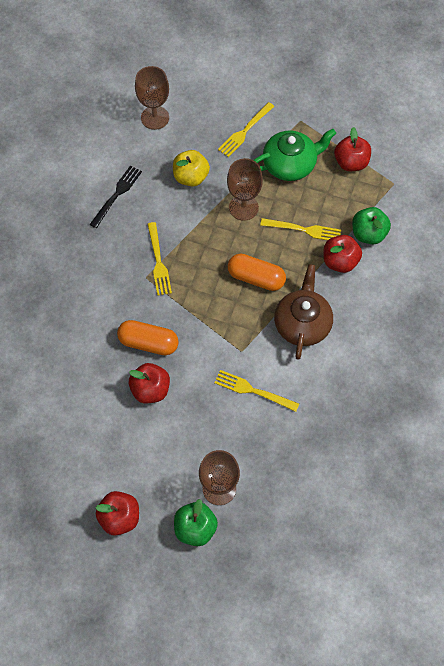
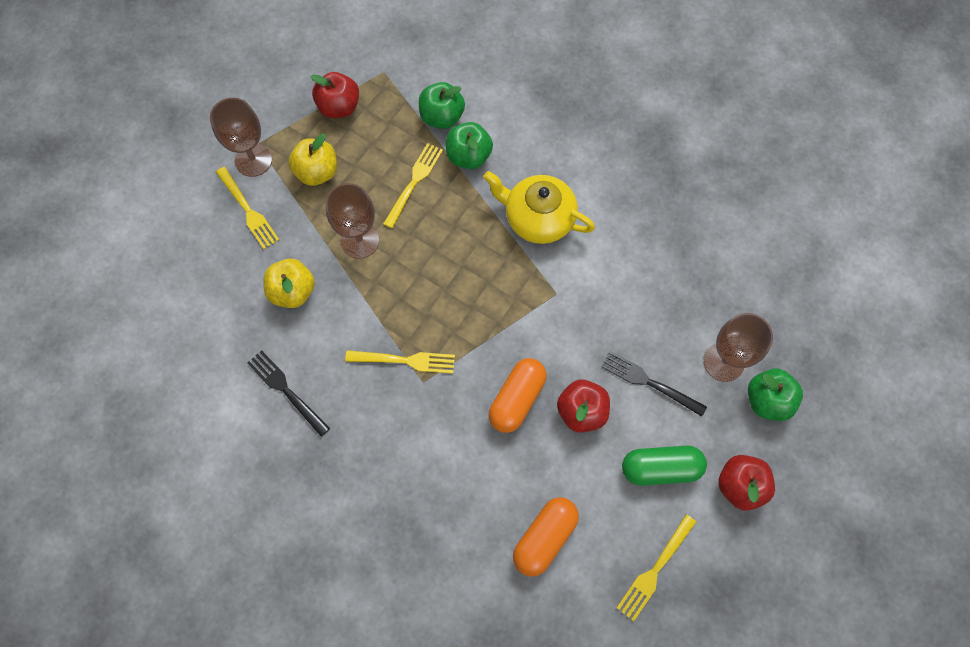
camera: 75 degrees left, 5 degrees up
(120, 455) = (660, 468): none -> green capsule
(155, 117) = (182, 314): brown goblet -> brown goblet (253, 160)
(186, 434) = (649, 382): none -> black fork
(253, 391) = (610, 294): yellow fork -> yellow fork (655, 570)
(256, 278) = (463, 252): orange capsule -> orange capsule (544, 538)
(290, 164) = (317, 172): green teapot -> yellow apple
(302, 323) = (538, 218): brown teapot -> yellow teapot
(340, 261) = (469, 156): red apple -> green apple

